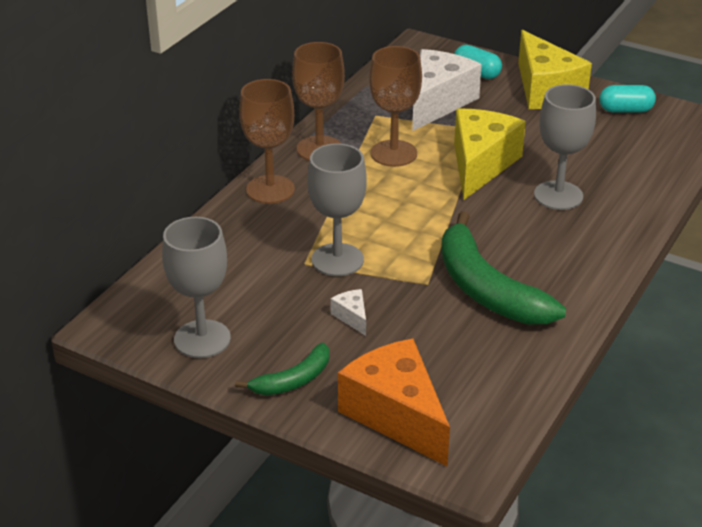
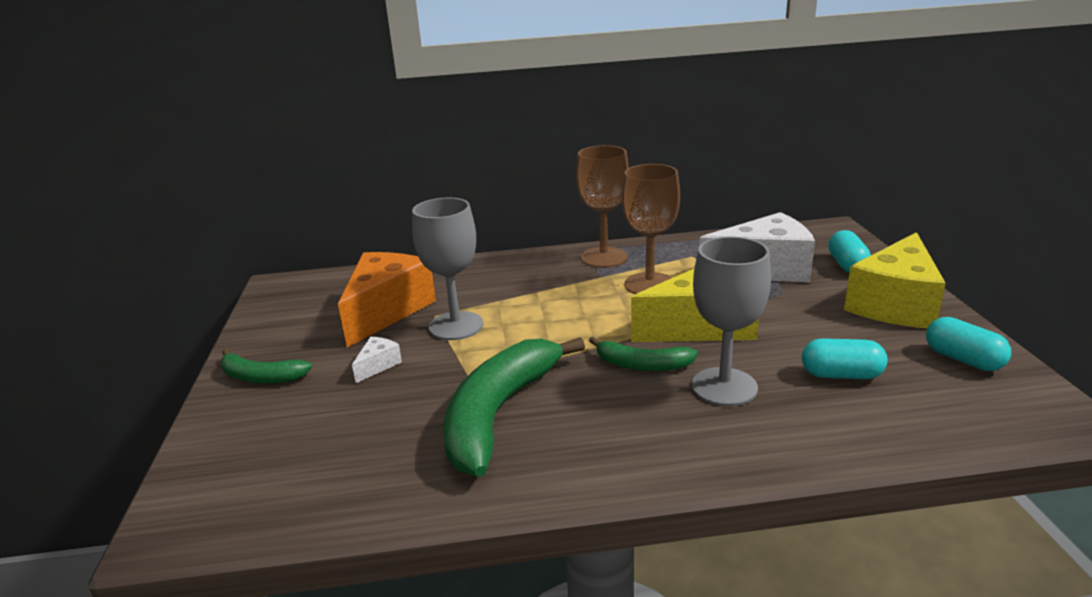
camera: 55 degrees right, 10 degrees down
(202, 339) = (289, 320): grey goblet -> none
(270, 189) = (518, 264): brown goblet -> none
(396, 415) = (241, 448): orange cheese -> orange cheese (386, 311)
(497, 210) = (642, 365): none -> green banana
(593, 153) = (841, 375): none -> turquoise capsule

